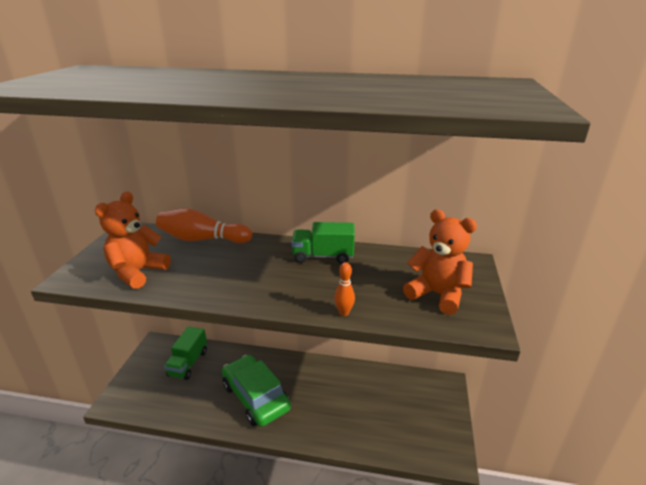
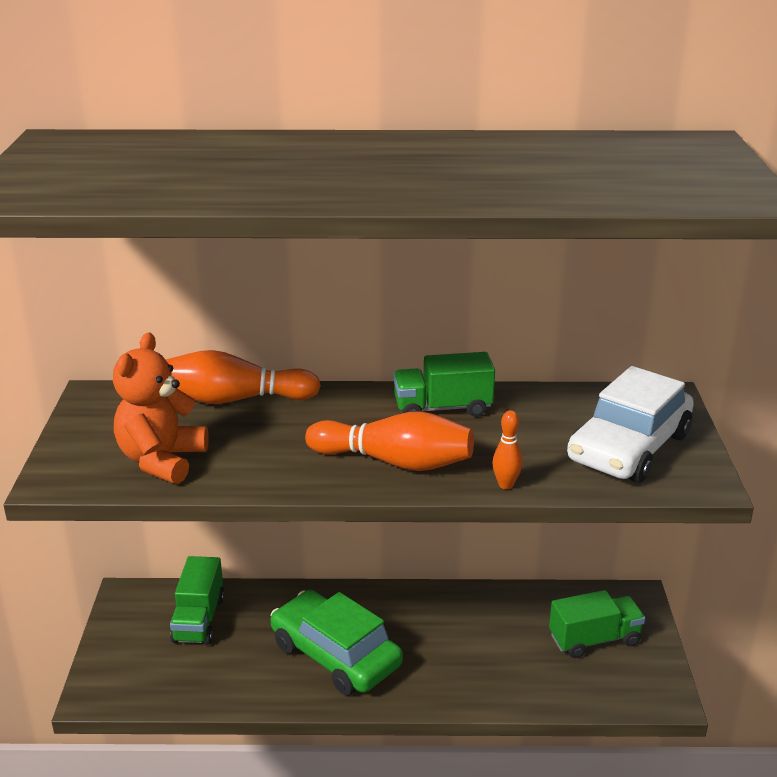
camera: 10 degrees left, 0 degrees up
(277, 288) = (395, 462): none -> orange bowling pin
(414, 409) = (594, 639): none -> green truck
(437, 295) = (629, 447): orange teddy bear -> white car

